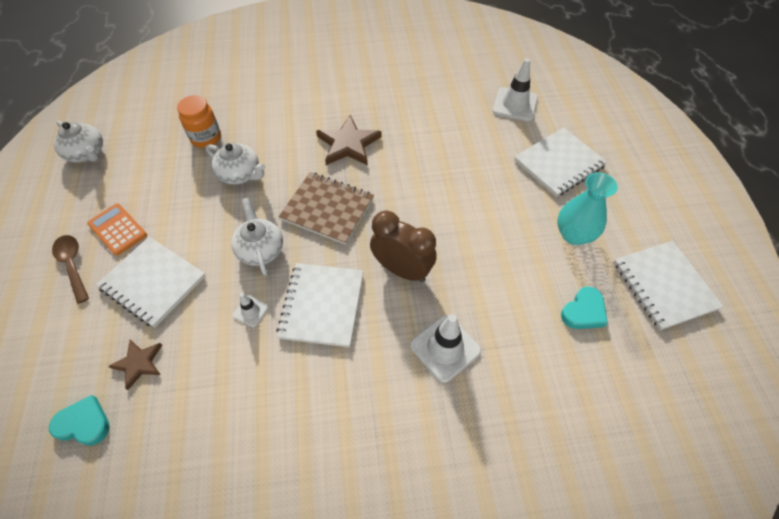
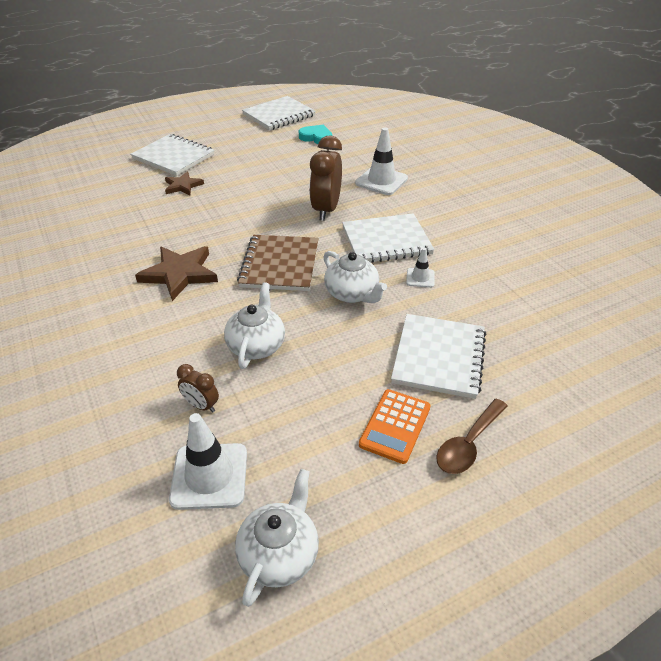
camera: 110 degrees left, 15 degrees down
(84, 423) = (594, 339): turquoise heart -> none
(139, 363) = (520, 328): brown star -> brown star (183, 186)
(206, 138) = (201, 405): orange jar -> brown clock
(260, 249) = (352, 294): white teapot -> white teapot turned 90 degrees counterclockwise
(515, 104) = (95, 184): white traffic cone -> white traffic cone (209, 476)
(574, 234) = (250, 145): turquoise vase -> none

